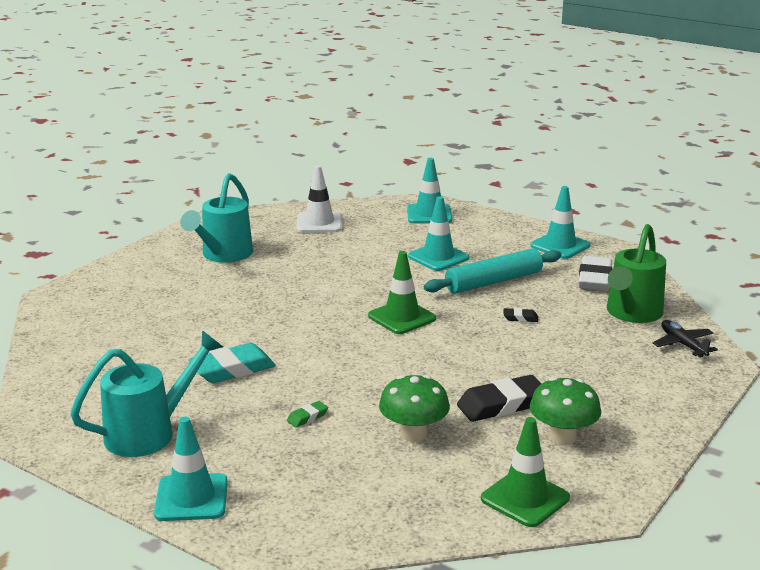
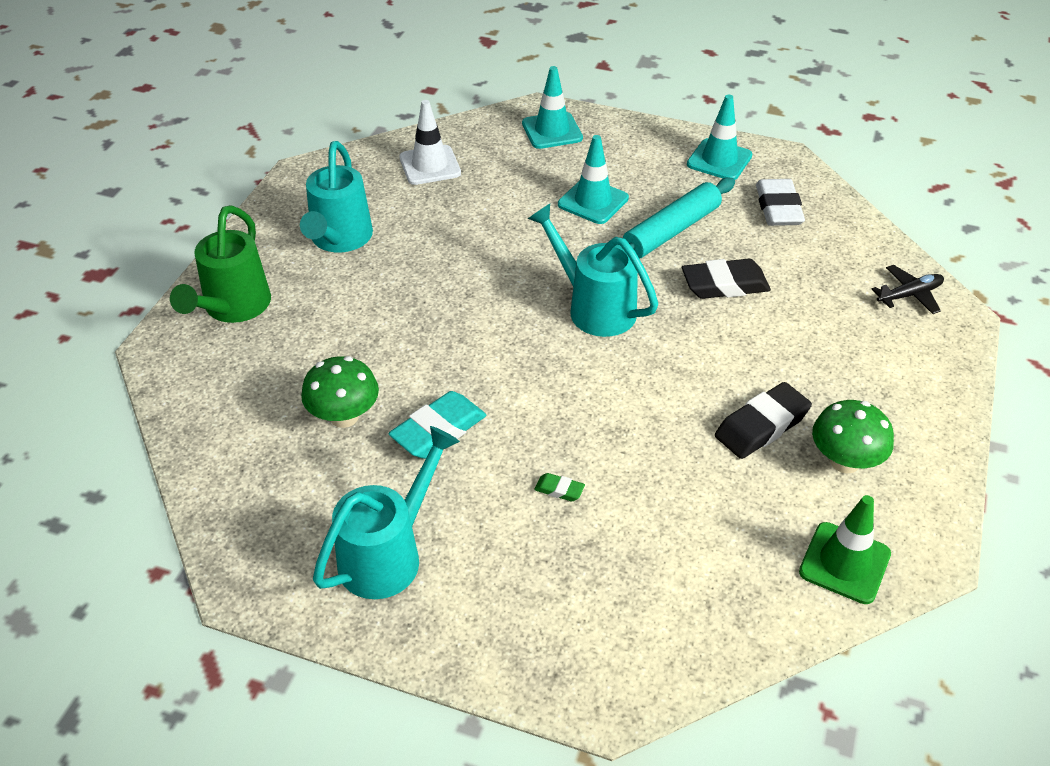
camera: 15 degrees left, 20 degrees up
(191, 498) = (486, 647): turquoise traffic cone -> none
(307, 417) = (559, 490): green eraser -> green eraser turned 75 degrees clockwise
(402, 317) = (594, 308): green traffic cone -> turquoise watering can
(413, 434) = (687, 491): green mushroom -> green mushroom (344, 416)
(520, 318) = (724, 285): black eraser -> black eraser, size x2.13
(632, 313) = (839, 256): green watering can -> green watering can (233, 307)
(683, 344) = (909, 295): black plane -> black plane turned 105 degrees clockwise

